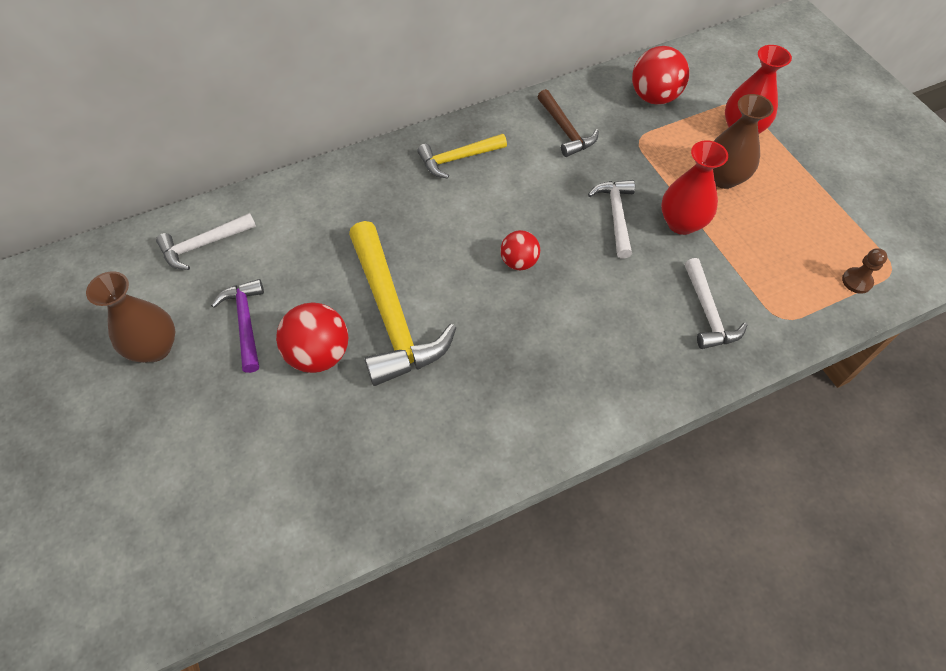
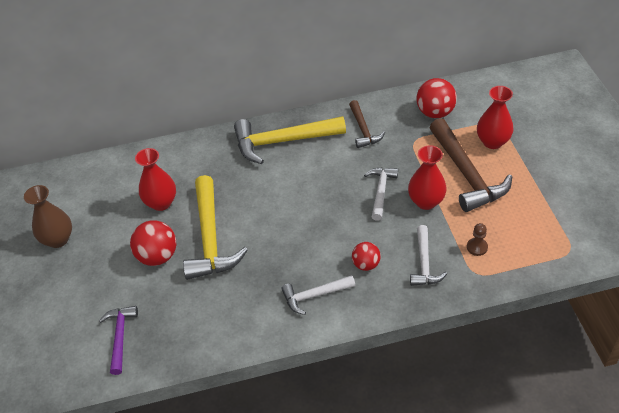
camera: 15 degrees right, 10 degrees down
(203, 245) = (102, 180): white hammer -> white hammer (314, 295)
(245, 322) = (117, 231): purple hammer -> purple hammer (120, 336)
(303, 270) = (161, 203): none -> red vase
(457, 159) = (282, 142): yellow hammer -> yellow hammer, size x1.80
(519, 262) = (304, 214): red ball -> red ball (366, 264)
(723, 178) = (467, 174): brown vase -> brown hammer
(856, 281) = (540, 255): brown pawn -> brown pawn (477, 247)

